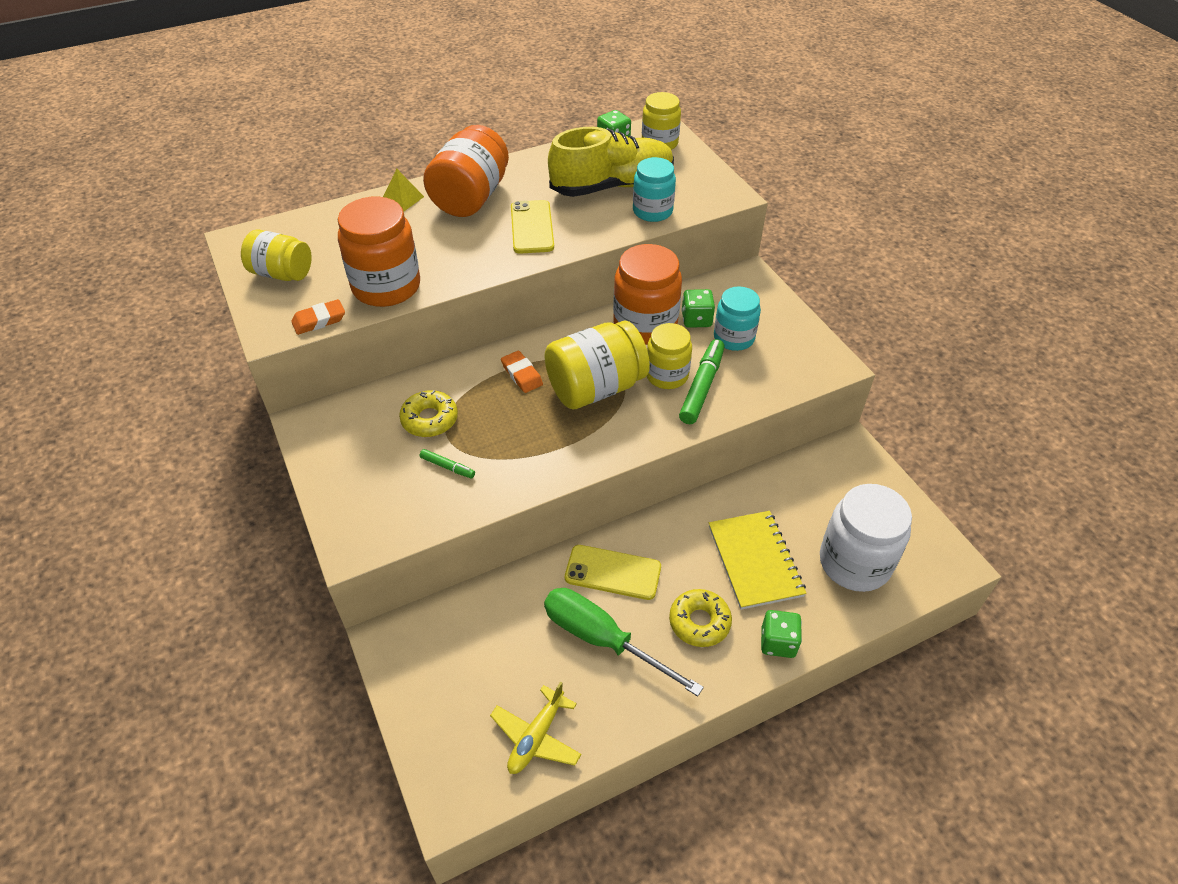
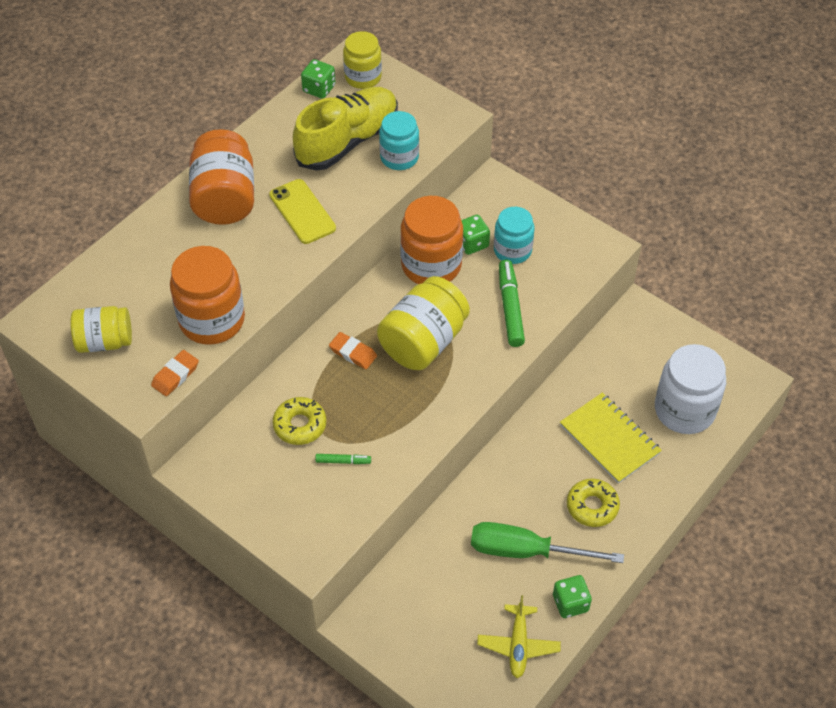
camera: 25 degrees left, 5 degrees up
(402, 199) = (161, 221): yellow pyramid -> none
(613, 572) = (505, 494): yellow phone -> none
(667, 375) = (476, 307): yellow jar -> none
(778, 642) = (657, 497): green dice -> green dice (570, 603)

